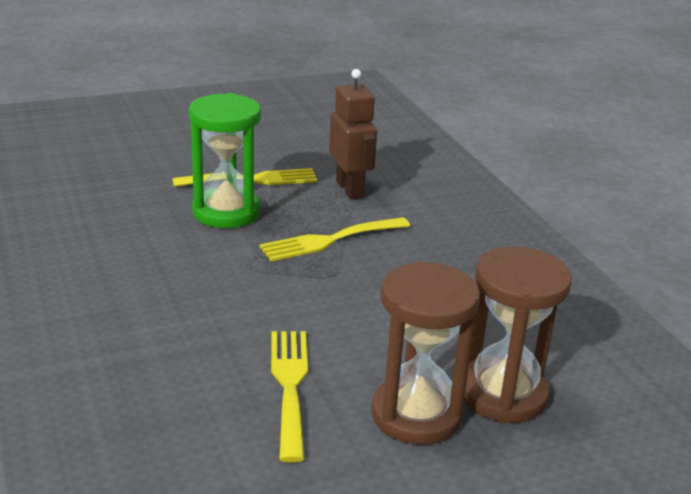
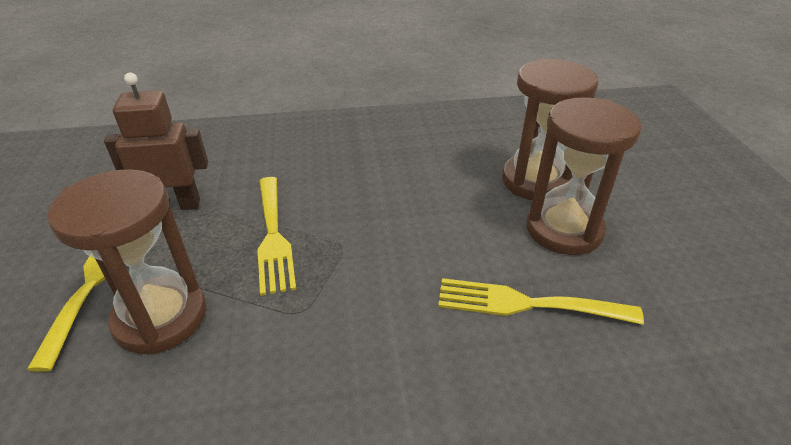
camera: 75 degrees left, 10 degrees up
(226, 212) = (161, 317): green hourglass -> brown hourglass

